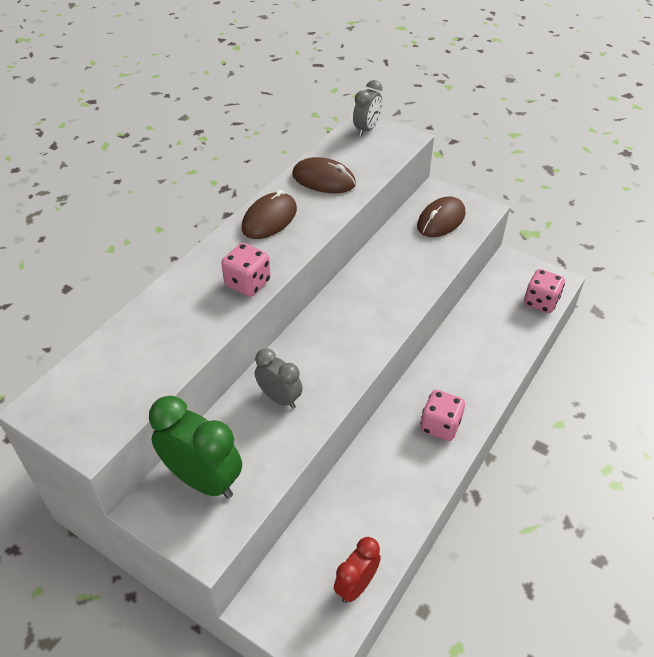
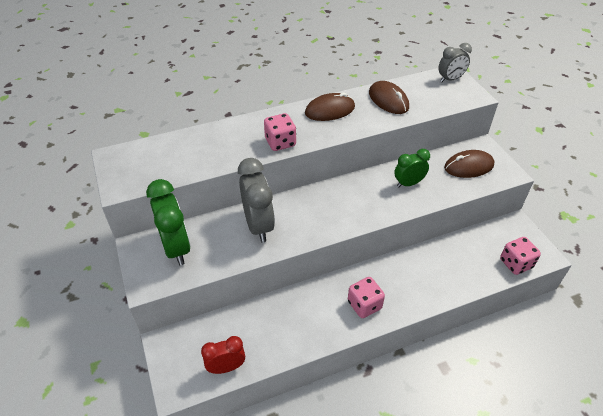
camera: 35 degrees right, 0 degrees up
(279, 398) = (258, 225): grey clock -> grey clock, size x1.64
(399, 267) = (408, 183): none -> green clock

